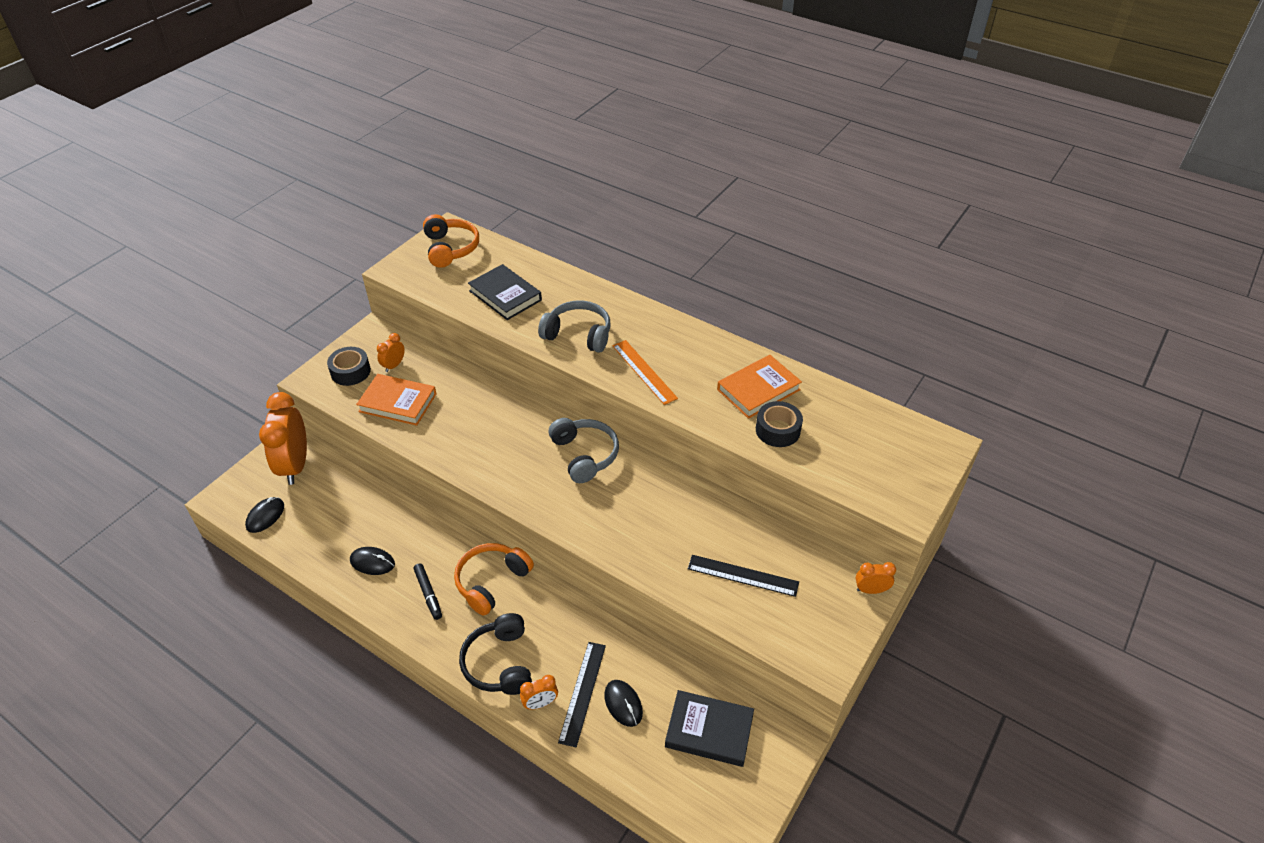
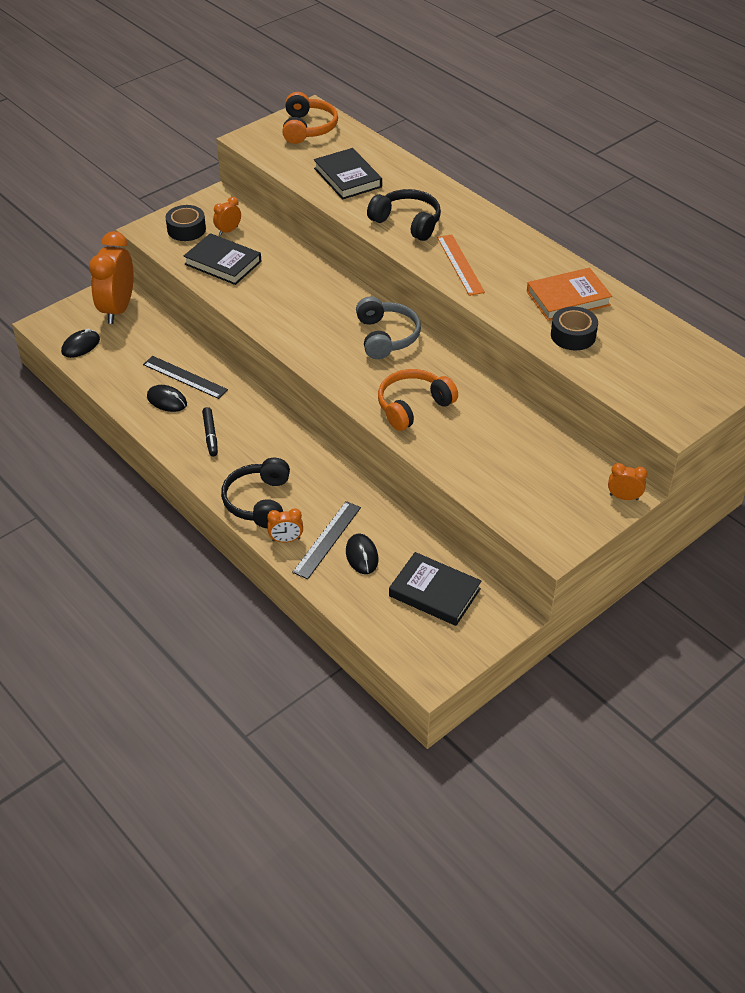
camera: 15 degrees right, 0 degrees up
(398, 402) = (223, 263): orange book -> black book
(491, 582) = (271, 437): orange headphones -> orange headphones (413, 406)
(578, 334) = (407, 222): grey headphones -> black headphones
(743, 575) = (502, 462): black ruler -> black ruler (185, 377)

